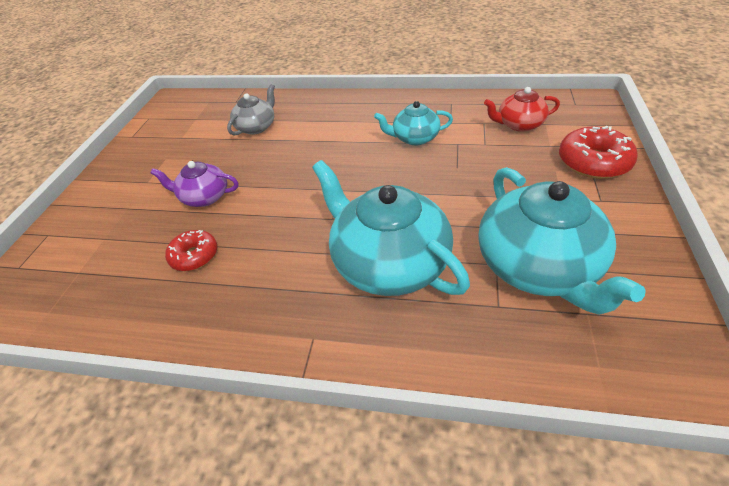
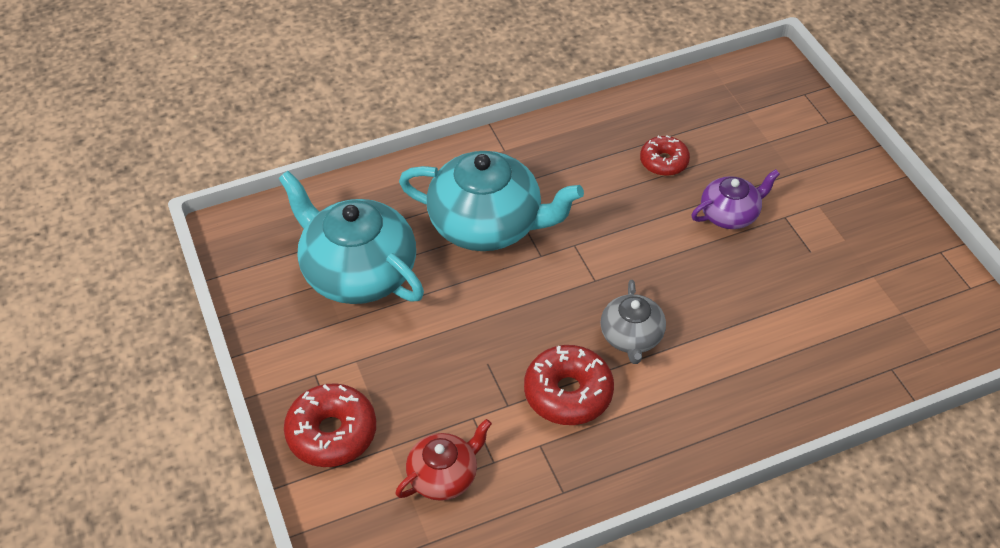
camera: 145 degrees right, 5 degrees up
(256, 127) = (796, 331): grey teapot -> grey teapot (631, 337)
(414, 138) = (568, 393): turquoise teapot -> red donut

